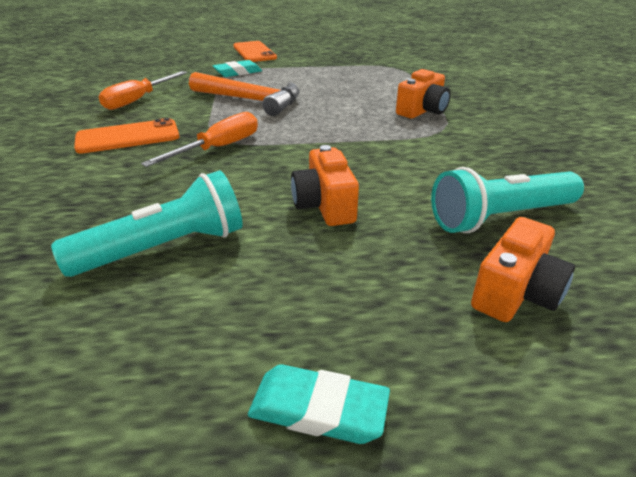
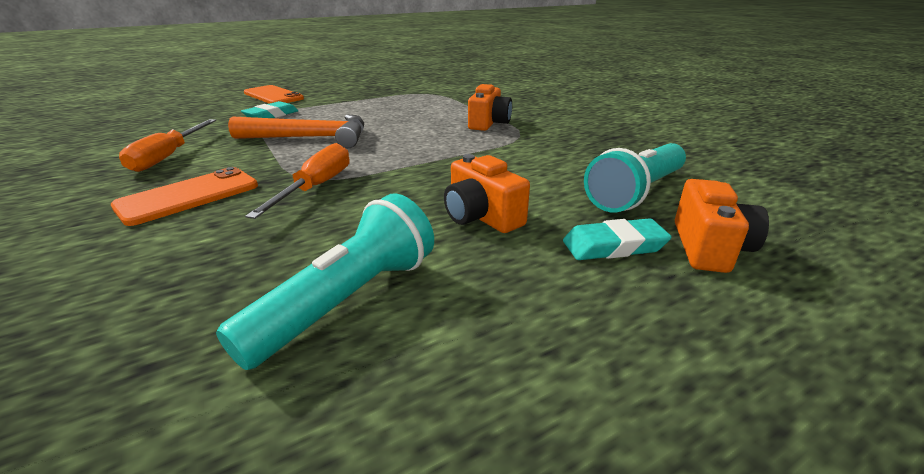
camera: 25 degrees left, 5 degrees down
(318, 409) = (669, 408): turquoise eraser -> turquoise eraser (614, 246)

